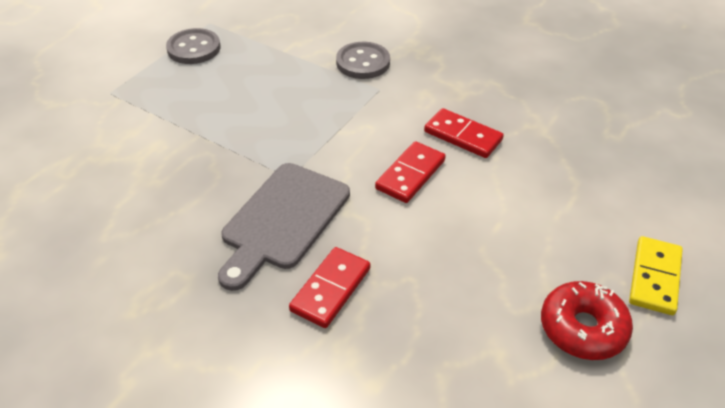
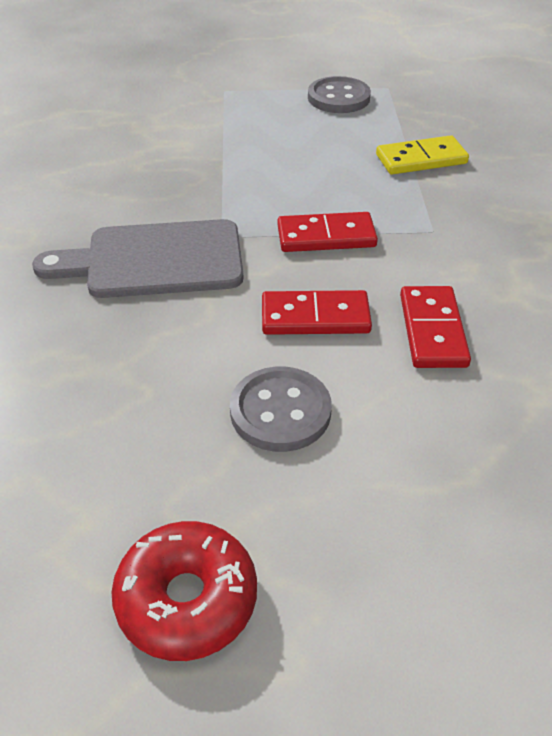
camera: 55 degrees right, 0 degrees up
(330, 289) = (84, 336): red domino -> red domino (326, 236)
(363, 62) = (461, 199): grey button -> grey button (280, 411)
(654, 277) = (359, 657): yellow domino -> yellow domino (421, 159)

